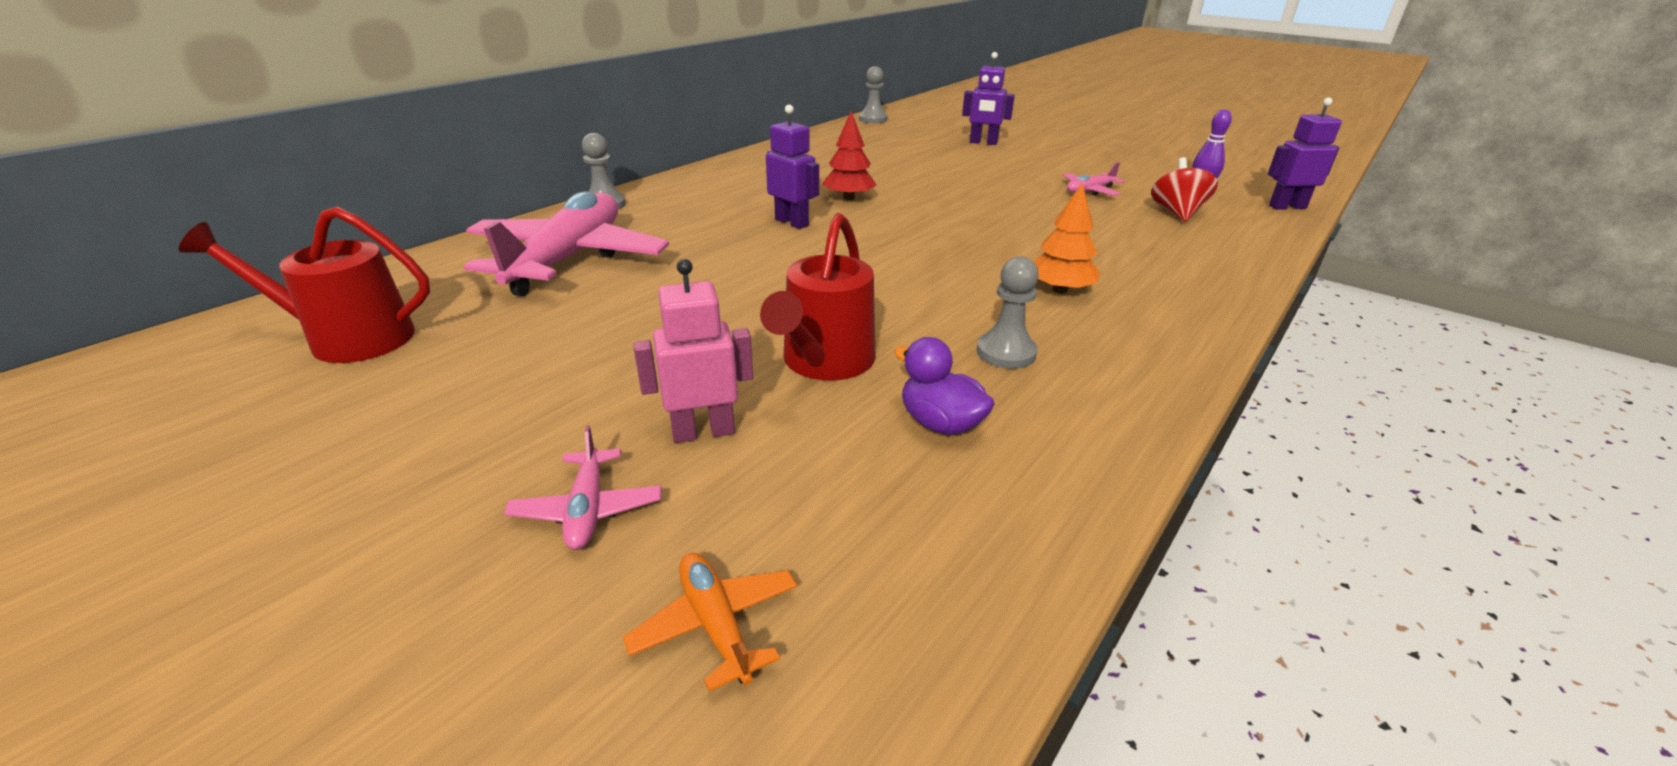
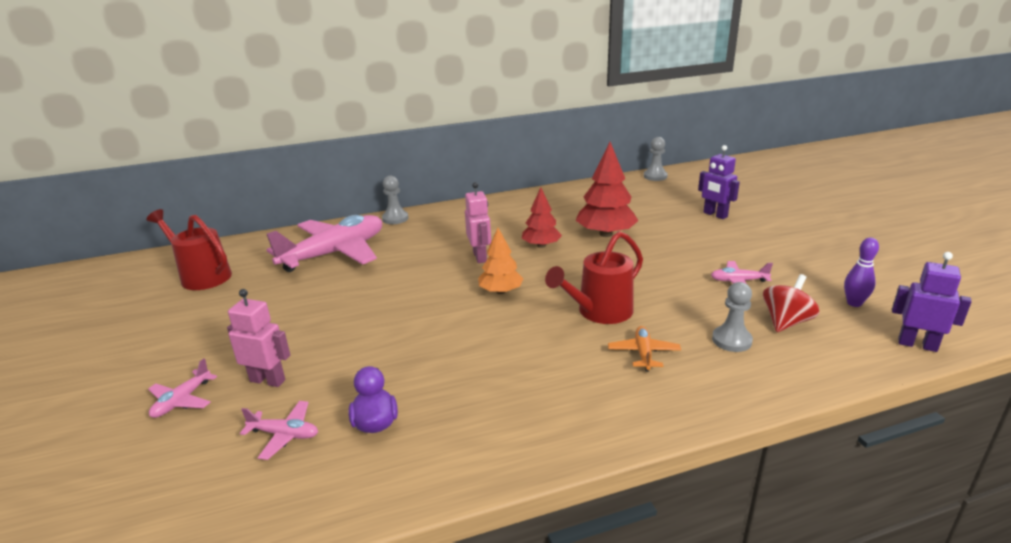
camera: 35 degrees right, 5 degrees down
(716, 625) = (159, 476): orange plane -> orange plane (643, 353)
(792, 222) = (480, 257): purple robot -> pink robot
(824, 362) = (370, 362): red watering can -> red watering can (599, 312)
(838, 484) = (284, 435): none -> pink plane
(903, 175) = (605, 234): none -> red tree
(1006, 352) = (475, 393): grey pawn -> grey pawn (731, 340)
(1060, 290) = (579, 360): orange tree -> orange tree (501, 291)

